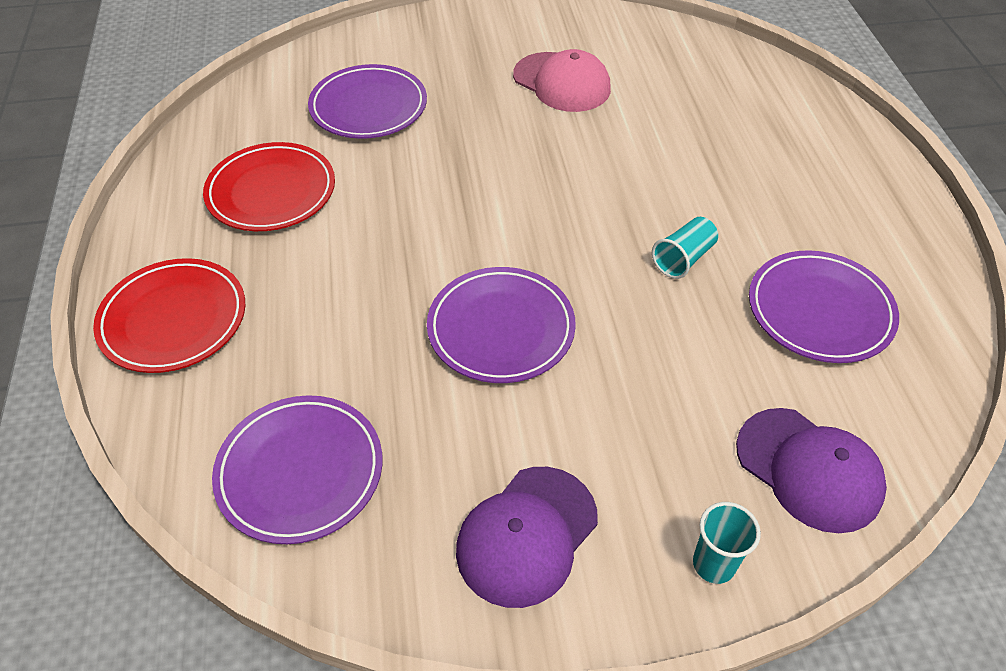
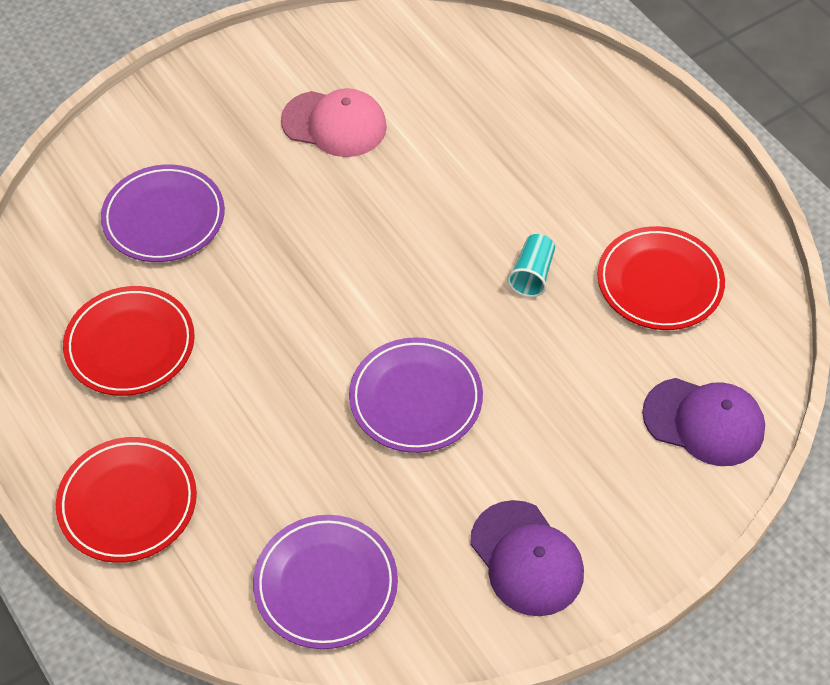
camera: 25 degrees left, 5 degrees up
(527, 535) = (526, 558): purple cap -> purple cap turned 45 degrees counterclockwise
(714, 564) = (668, 522): turquoise cup -> none
(820, 311) = (659, 282): purple plate -> red plate

